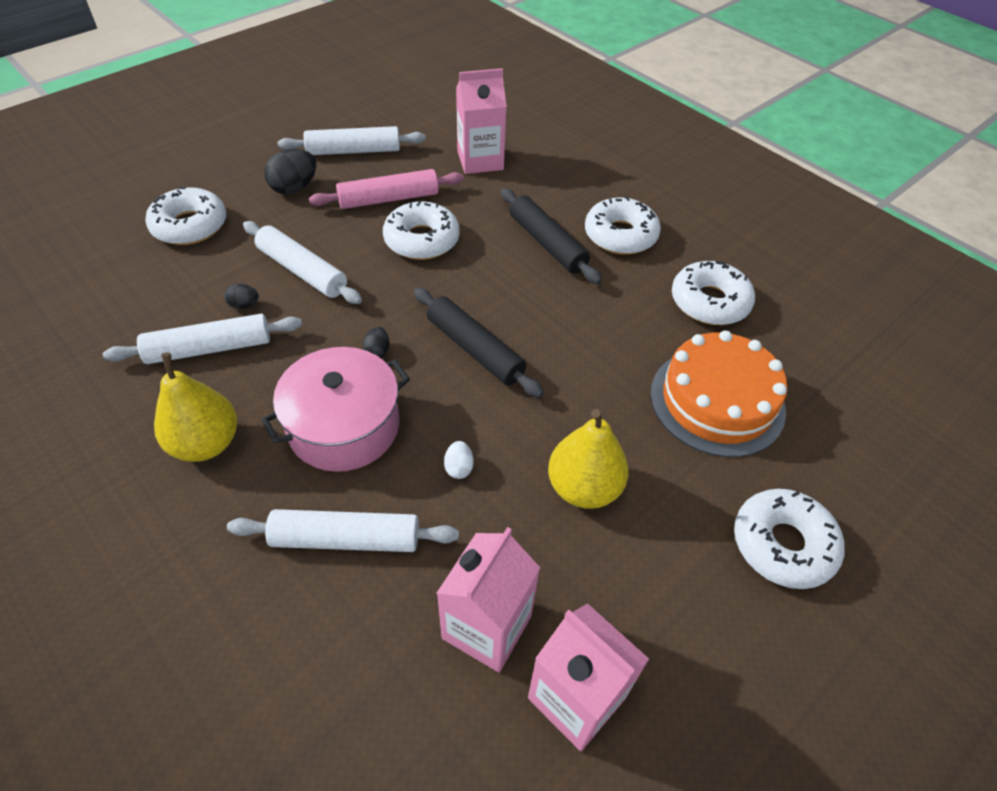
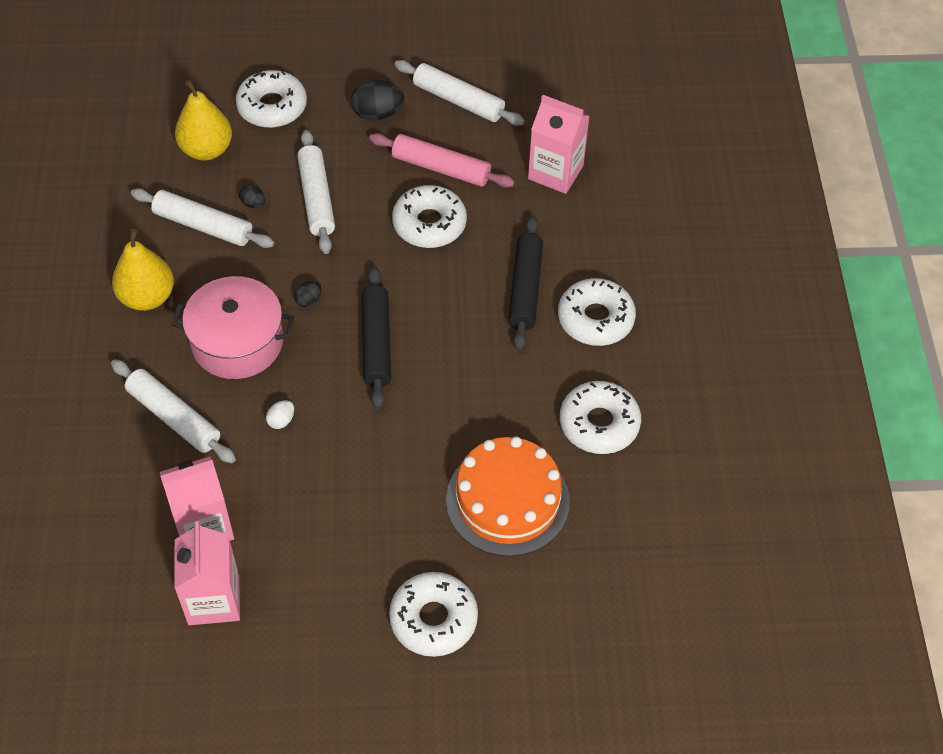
camera: 40 degrees right, 5 degrees up
(583, 487) = (346, 490): yellow pear -> yellow pear (206, 150)

